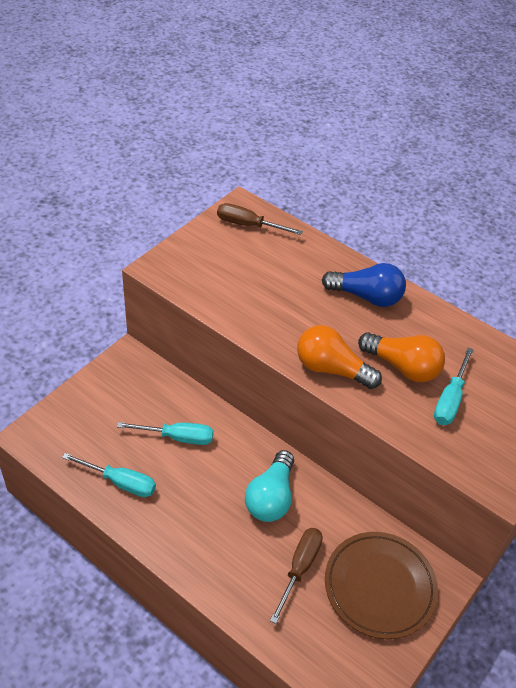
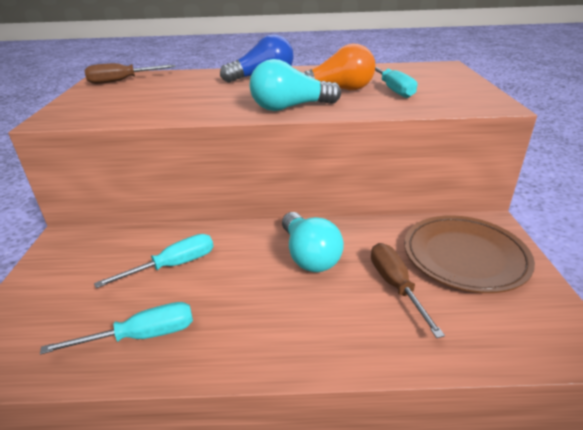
camera: 35 degrees left, 15 degrees down
(331, 369) = (290, 107): orange light bulb -> turquoise light bulb

